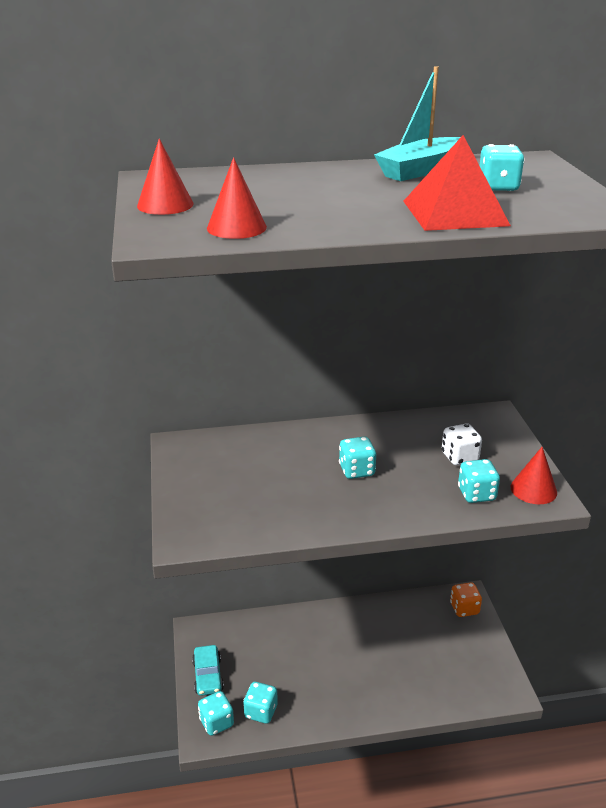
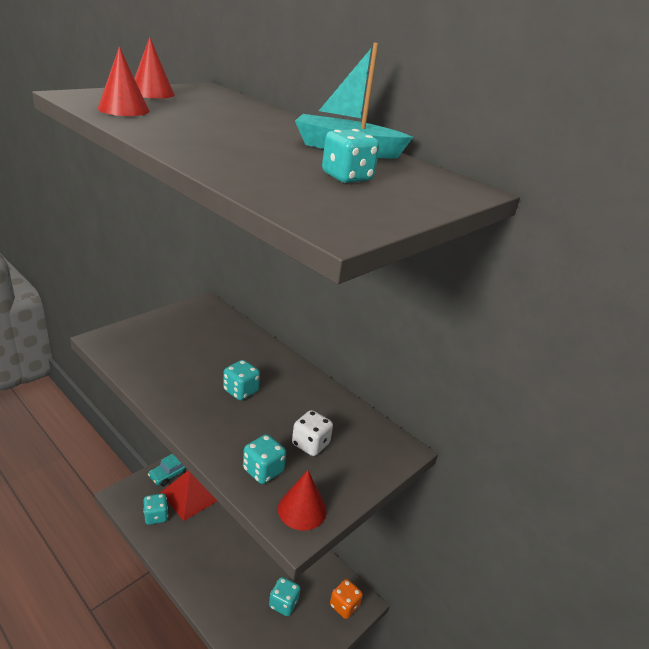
camera: 50 degrees right, 0 degrees up
(216, 722) = (134, 496): turquoise dice -> turquoise dice (283, 603)
(454, 213) = (243, 165): red pyramid -> red pyramid (190, 495)

